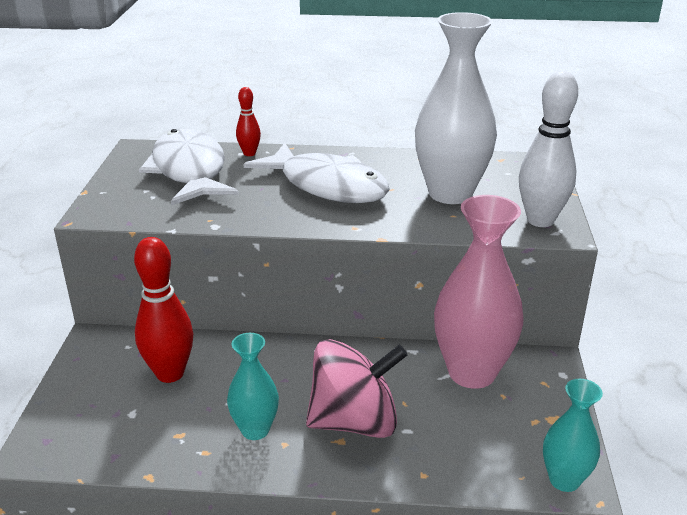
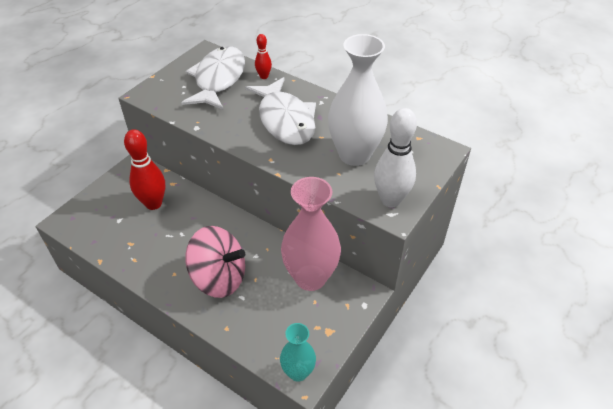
camera: 30 degrees right, 15 degrees up
(255, 430) = (167, 258): turquoise vase -> none

